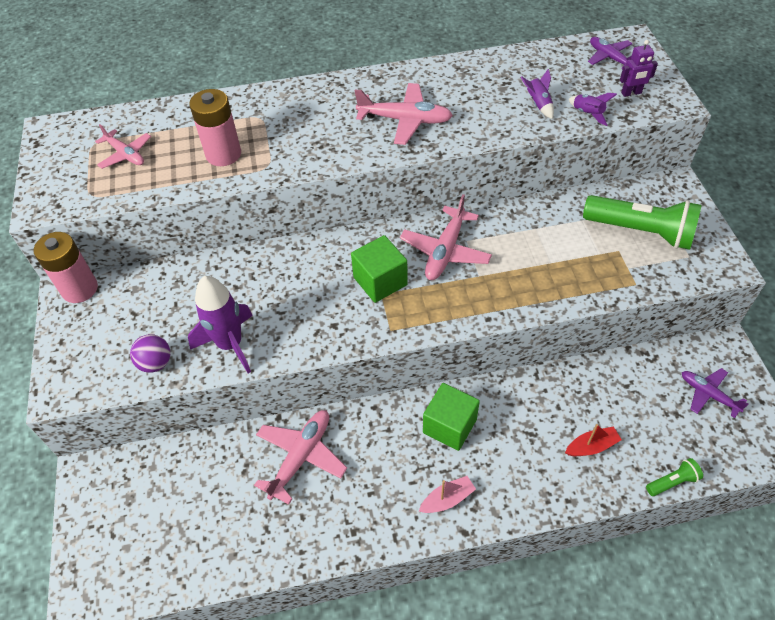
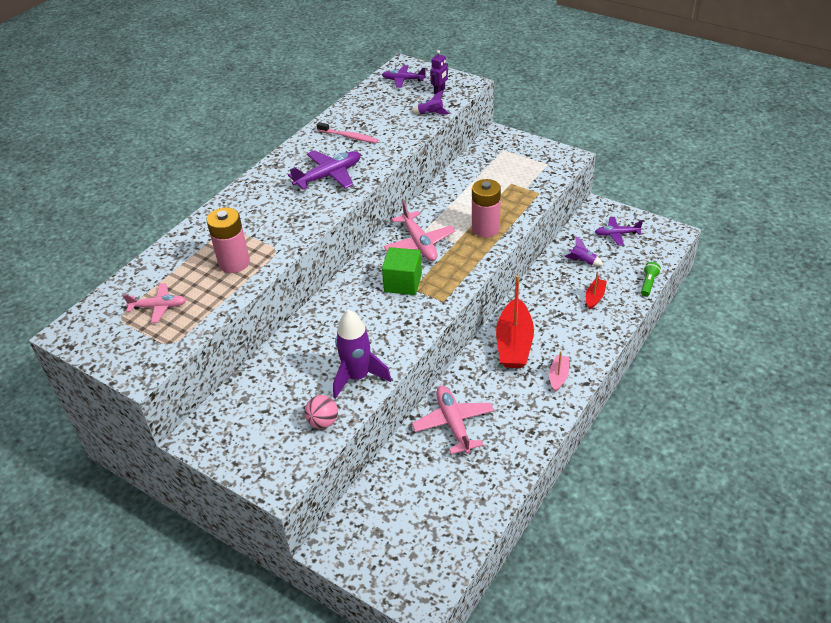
camera: 45 degrees left, 10 degrees down
(80, 289) = (201, 428): pink battery -> pink battery (485, 229)
(155, 363) = (323, 422): purple ball -> pink ball
(405, 120) = (329, 175): pink plane -> purple plane
(449, 426) = (514, 343): green cube -> red boat
(476, 90) = (349, 137): none -> pink toothbrush
(538, 104) = (396, 124): purple rocket -> purple rocket (582, 261)
(641, 231) = (510, 167): green flashlight -> none

